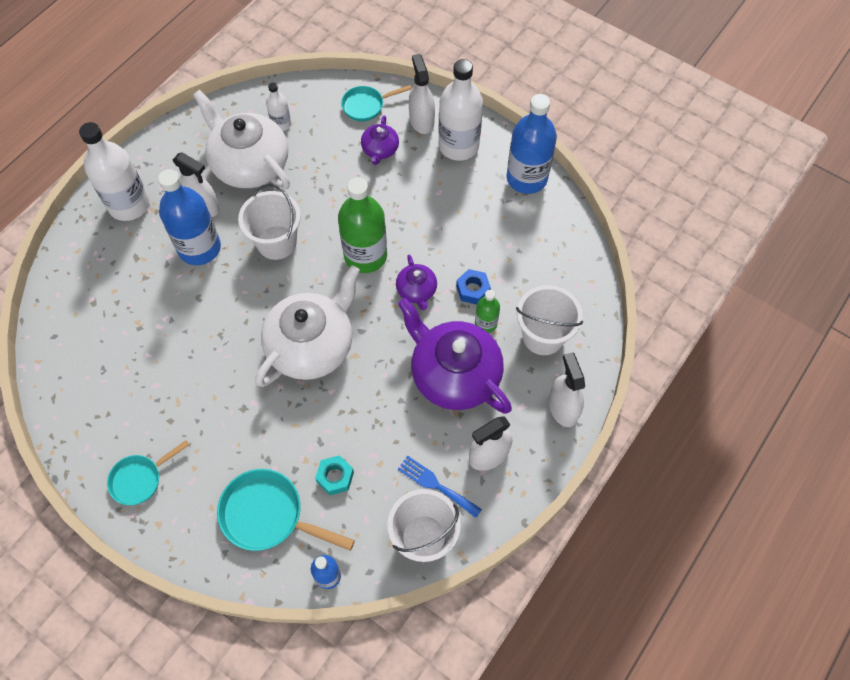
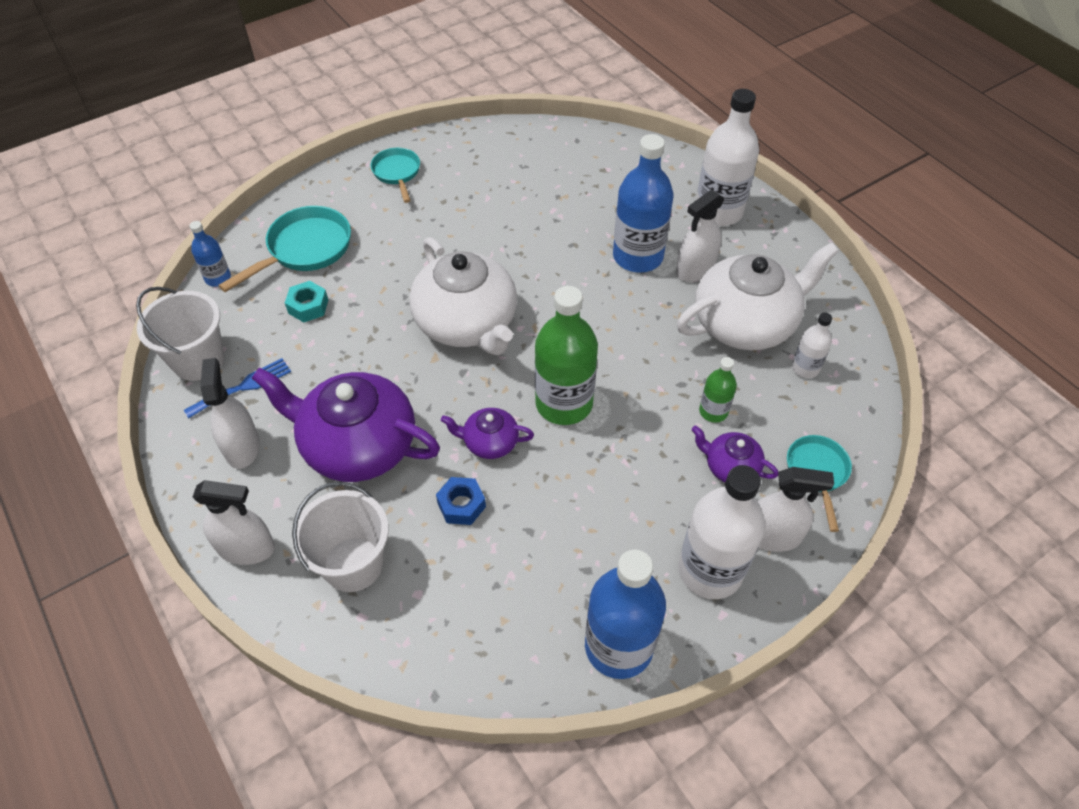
camera: 110 degrees right, 10 degrees down
(277, 242) = (618, 323): white bucket -> none
(454, 374) = (357, 445): purple teapot -> purple teapot turned 135 degrees counterclockwise
(485, 323) = (406, 503): green bottle -> green bottle (713, 411)

